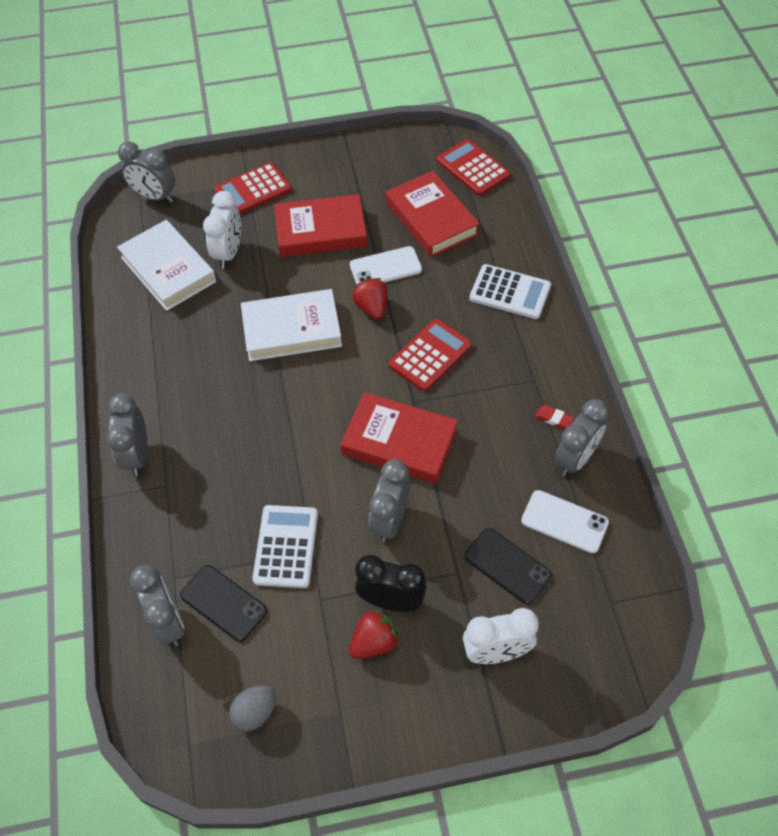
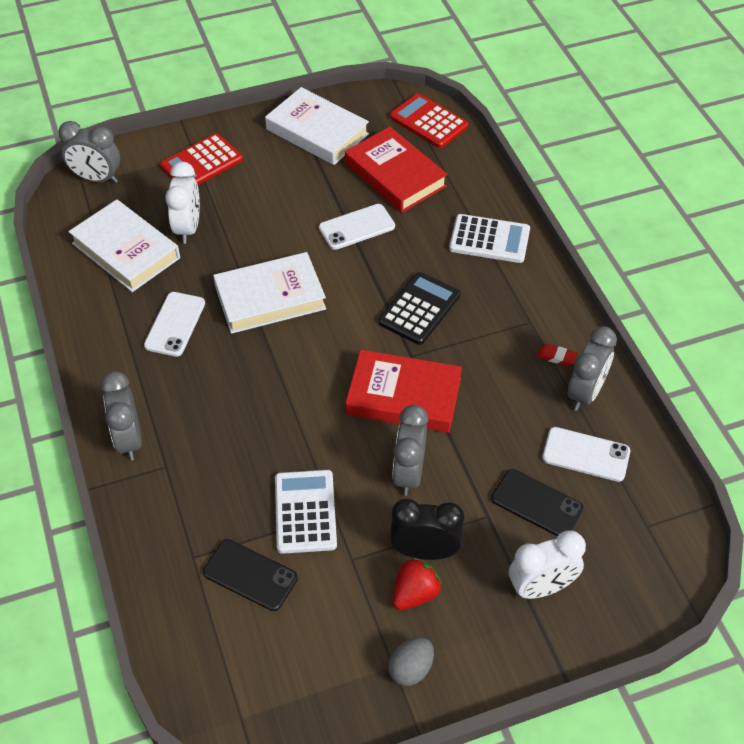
camera: 10 degrees left, 5 degrees down
(168, 622) = (195, 601): grey clock -> none
(199, 346) = (175, 324): none -> white phone
(255, 712) = (304, 678): grey egg -> grey egg (411, 669)
(321, 231) = (282, 197): red book -> none
(365, 169) = (317, 132): none -> white book
(372, 307) = (350, 268): red strawberry -> none
(430, 355) = (419, 309): red calculator -> black calculator

